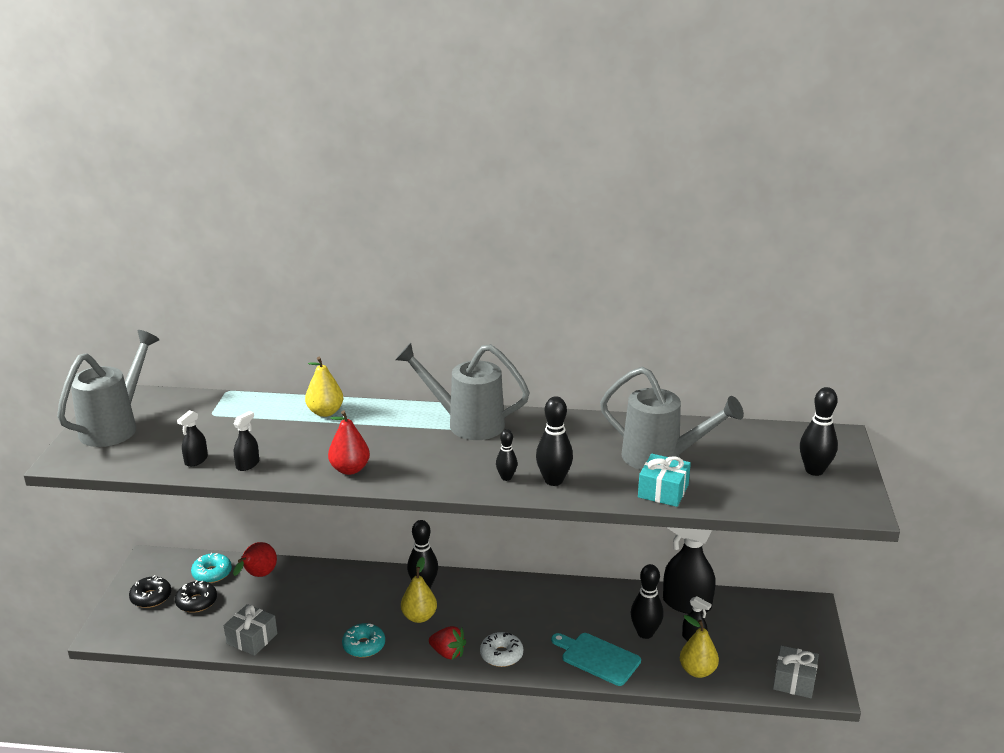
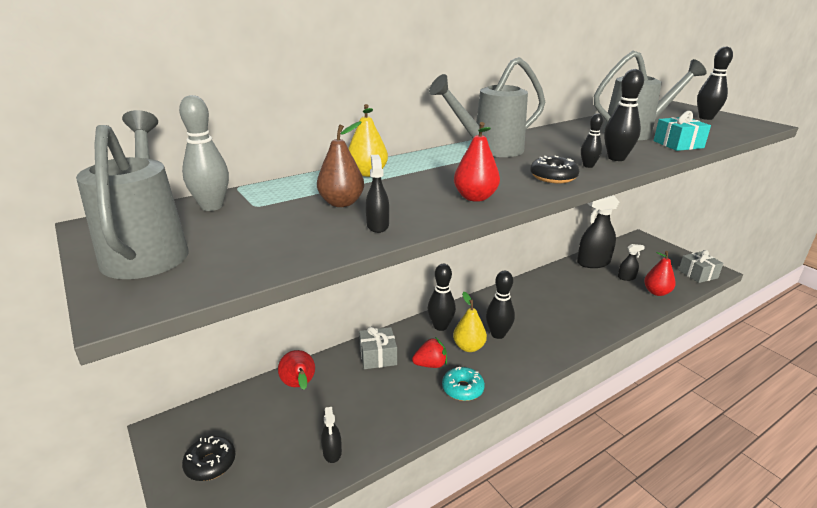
camera: 40 degrees left, 0 degrees up
(188, 404) = (212, 206): none -> grey bowling pin
(196, 460) = (314, 241): black spray bottle -> black spray bottle (332, 452)
(197, 602) = (268, 439): black donut -> black donut (553, 177)
(212, 573) = (251, 407): turquoise donut -> none
(252, 639) = (365, 439): grey gift -> grey gift (378, 356)
(260, 435) = (341, 203): none -> brown pear
(448, 653) = (524, 359): red strawberry -> red strawberry (430, 365)
(501, 655) = (555, 341): white donut -> none
(597, 658) = (604, 313): turquoise cutting board -> none
(645, 633) = (602, 287): black bowling pin -> black bowling pin (498, 334)
(697, 671) = (656, 292): yellow pear -> red pear

